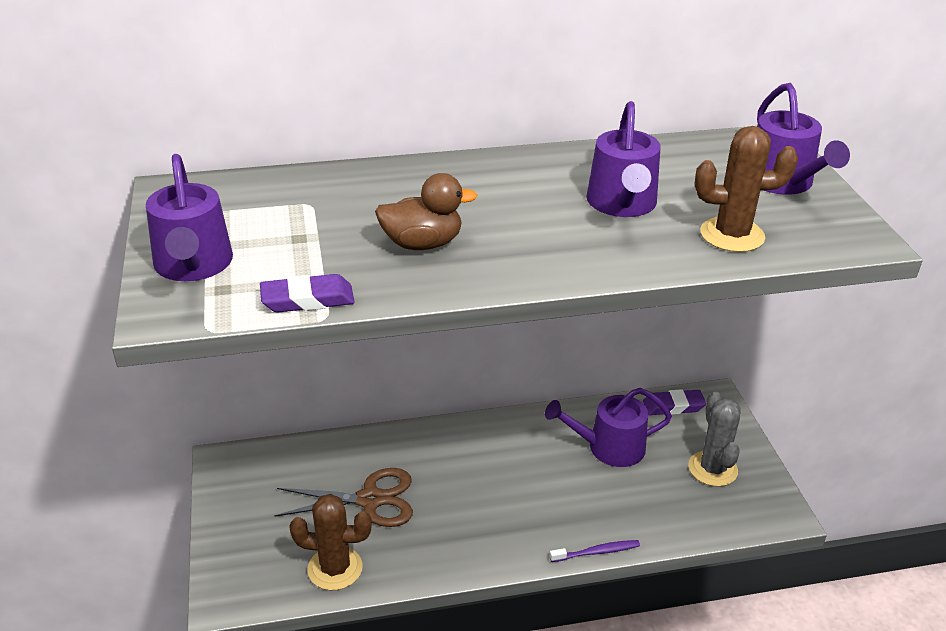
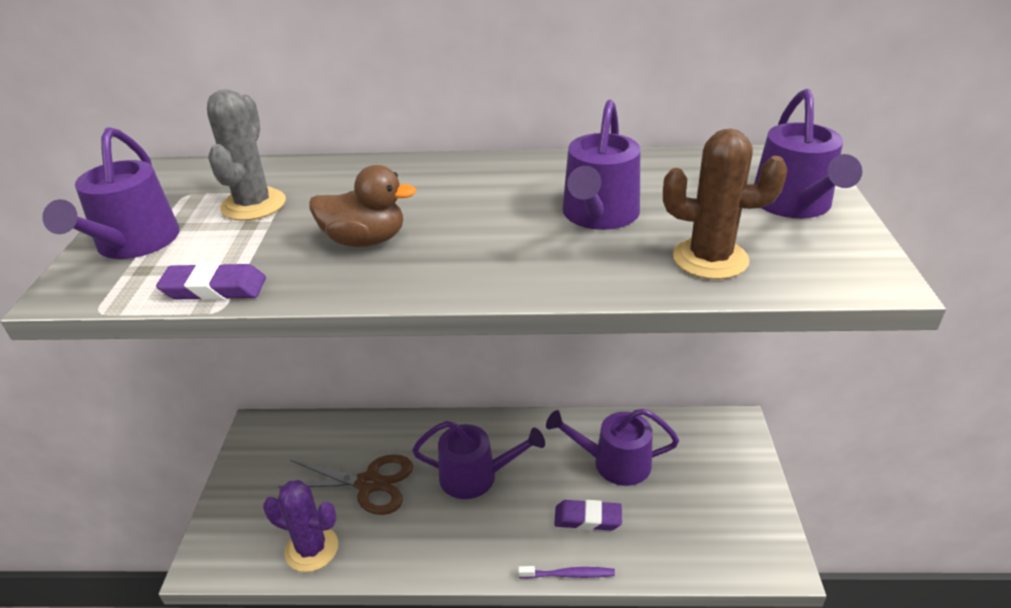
camera: 15 degrees right, 0 degrees up
(335, 568) = (312, 549): brown cactus -> purple cactus
(477, 478) = (475, 476): none -> purple watering can
(673, 406) = (692, 428): purple eraser -> purple eraser (587, 518)
(712, 469) = (716, 501): grey cactus -> grey cactus (253, 205)

